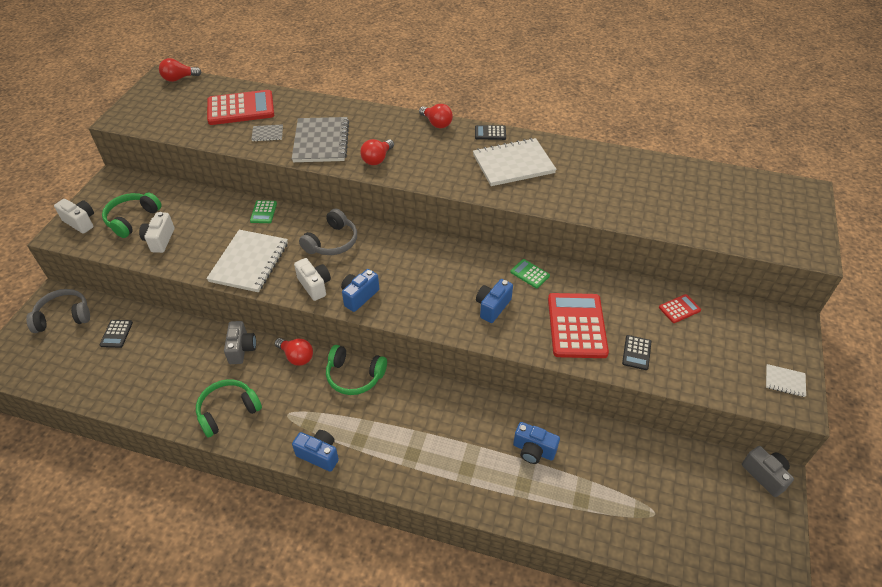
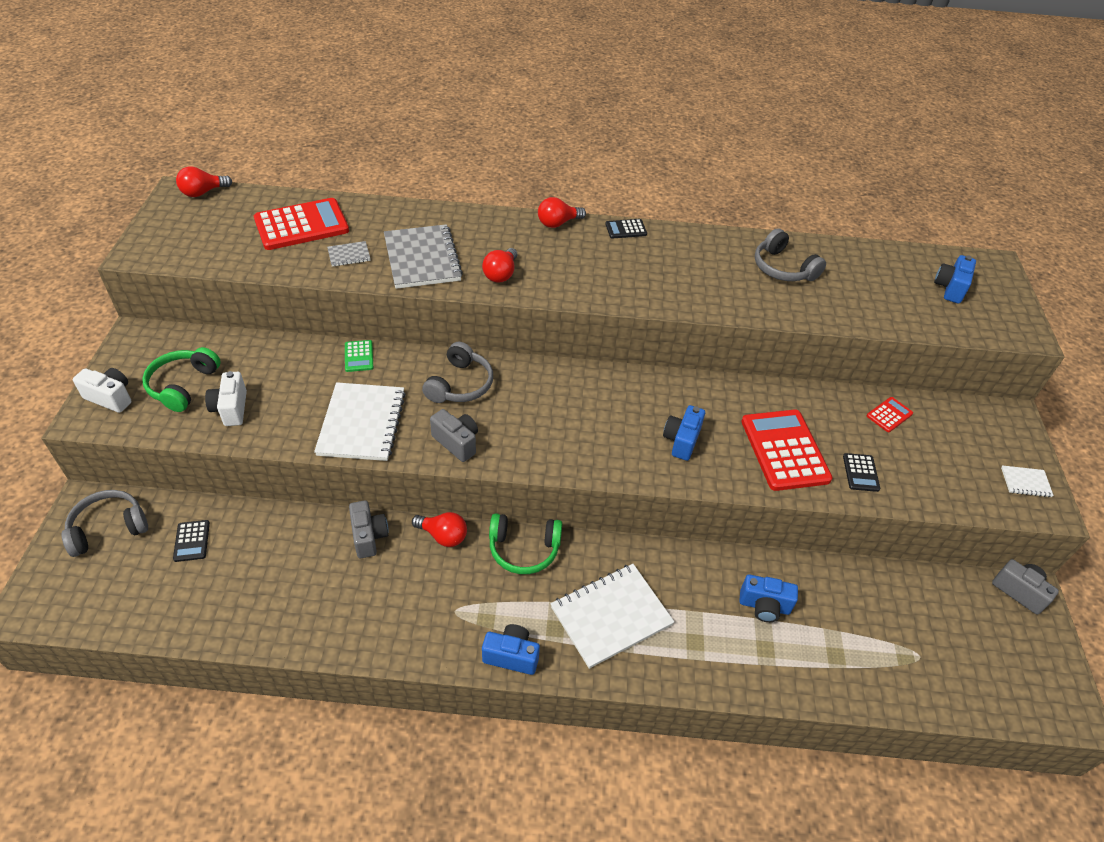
camera: 15 degrees left, 0 degrees up
(228, 411) = (376, 619): green headphones -> none
(315, 285) = (457, 442): white camera -> grey camera
(359, 296) = (517, 449): blue camera -> blue camera (950, 288)
(436, 123) = (558, 223): red light bulb -> red light bulb turned 120 degrees clockwise
(513, 164) = (666, 264): white notebook -> white notebook (611, 616)
(530, 274) = (711, 395): green calculator -> none
(611, 176) = (782, 268): none -> grey headphones

